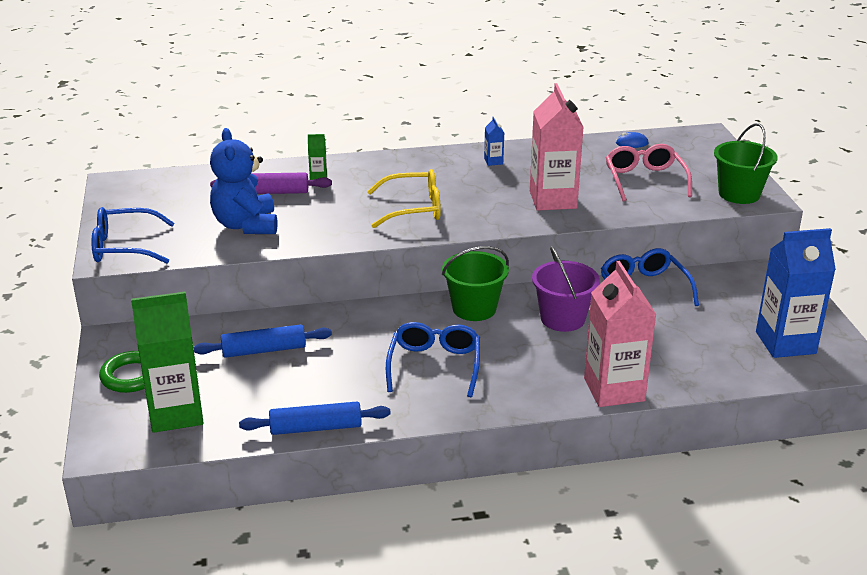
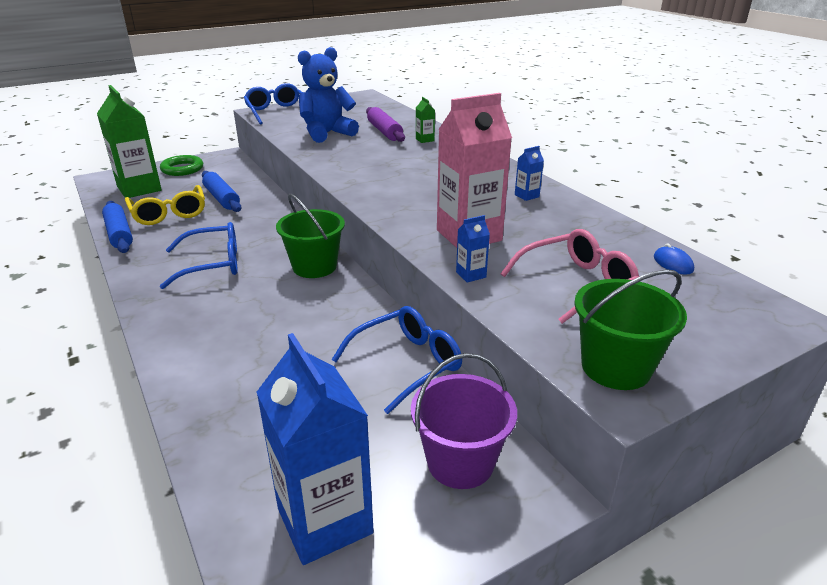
camera: 70 degrees right, 0 degrees up
(414, 208) = (396, 178): yellow glasses -> yellow glasses (169, 213)
(562, 319) = (316, 317): purple bucket -> purple bucket (460, 462)
(614, 390) = (182, 370): pink carton -> none
(615, 212) = (471, 275): none -> blue carton

